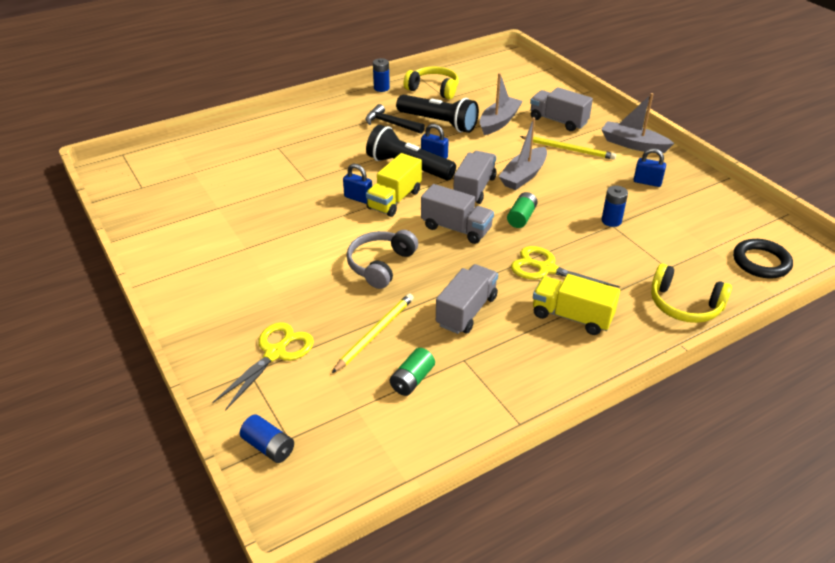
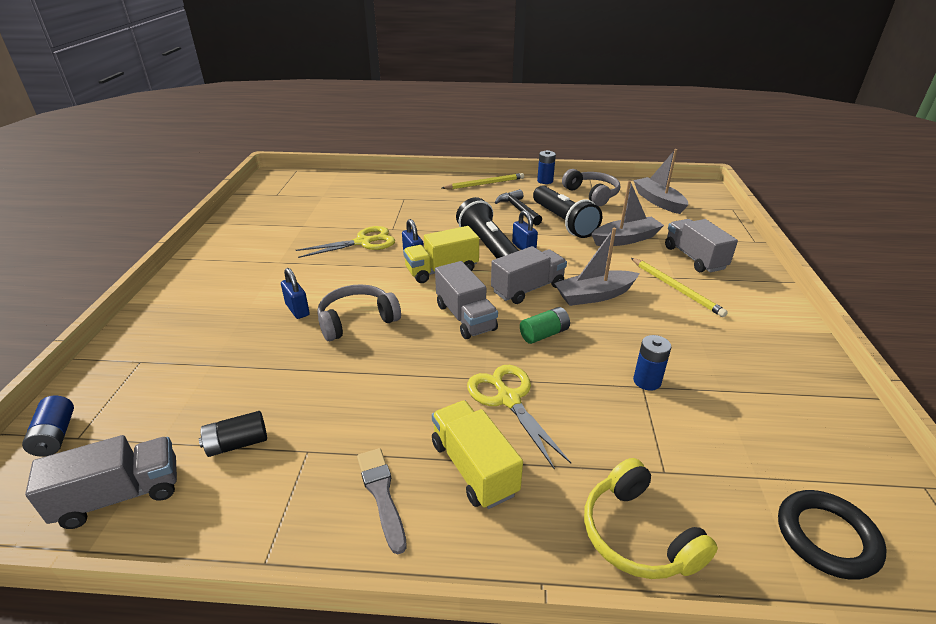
camera: 35 degrees right, 5 degrees down
(275, 353) = (178, 355): yellow scissors -> yellow scissors (363, 242)
(375, 333) = (270, 380): yellow pencil -> yellow pencil (485, 184)
(412, 380) = (237, 444): green battery -> black battery
(433, 89) = (592, 194): yellow headphones -> grey headphones
(466, 311) = (374, 402): grey truck -> grey truck (120, 495)
(539, 357) = (381, 494): none -> grey brush
(633, 144) = (765, 310): grey boat -> grey boat (658, 201)
(647, 182) = (742, 357): blue padlock -> blue padlock (297, 310)

